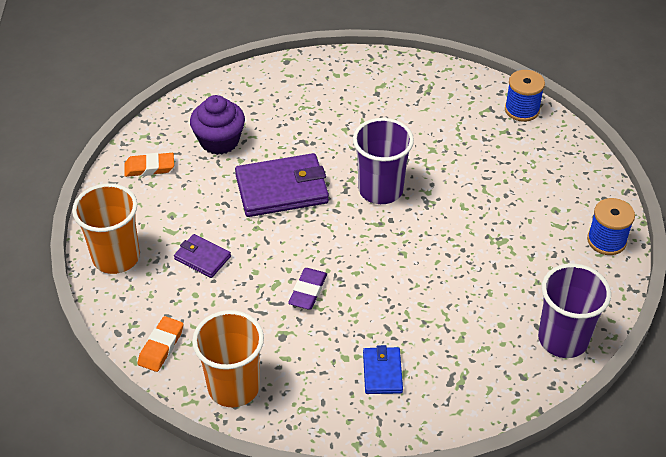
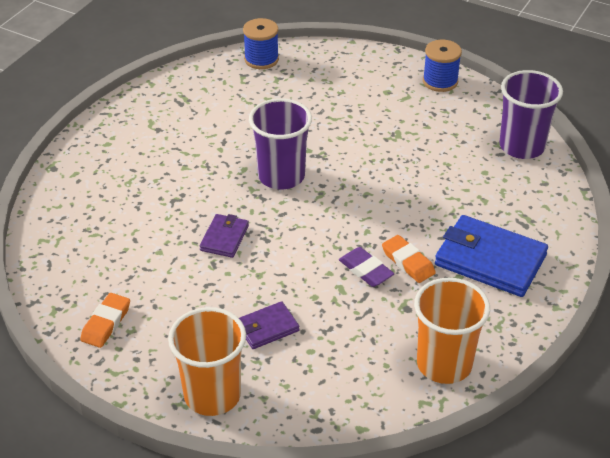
camera: 60 degrees left, 5 degrees down
(161, 346) = (359, 400): orange eraser -> orange eraser (408, 262)
(219, 141) = (118, 256): purple cupcake -> none
(282, 189) = (224, 238): purple wallet -> purple wallet, size x0.53
(382, 372) = (490, 260): blue wallet -> blue wallet, size x1.89

